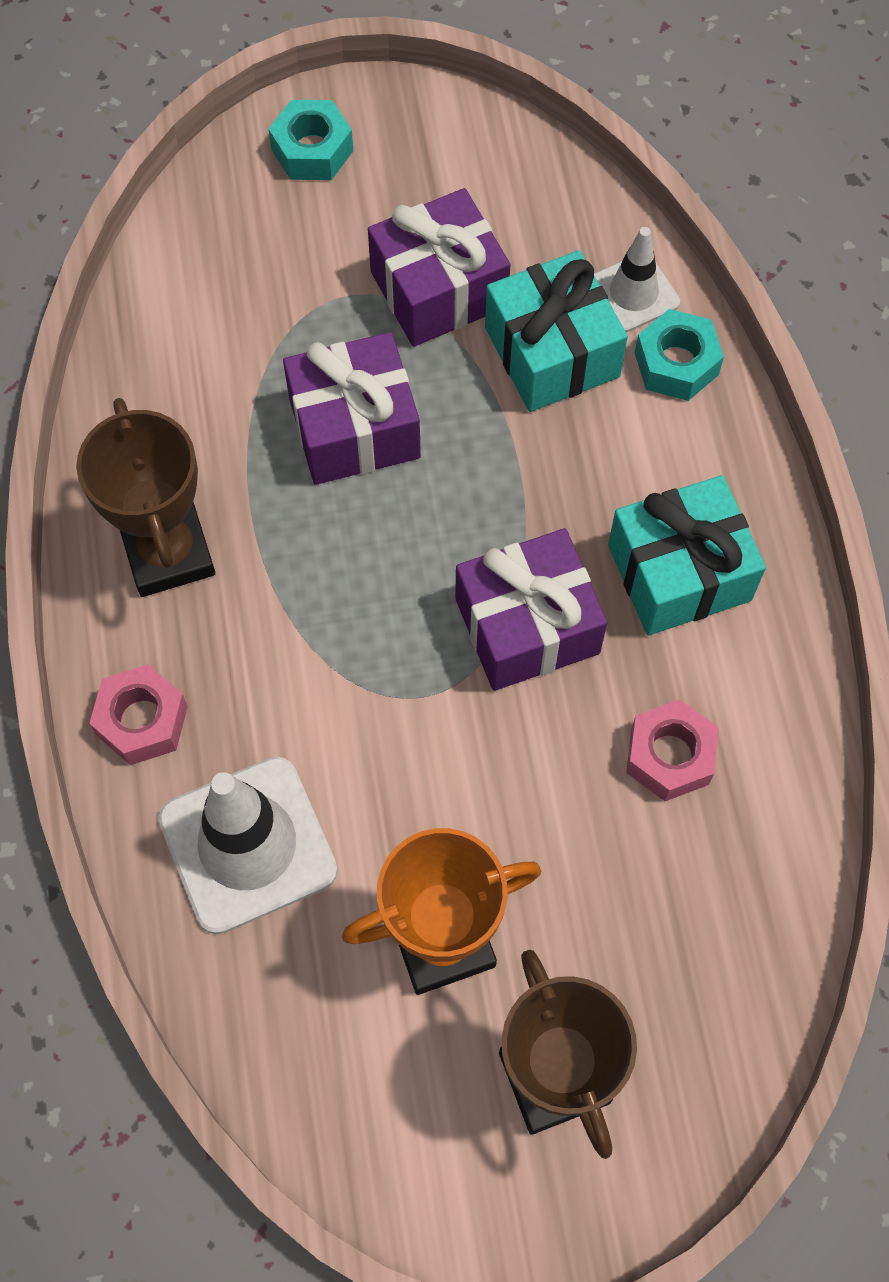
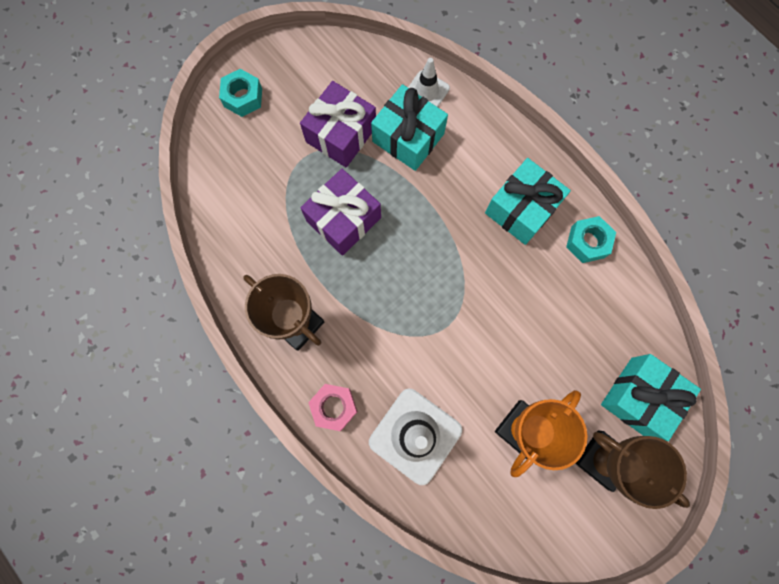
camera: 30 degrees left, 10 degrees up
(527, 626) = (473, 268): purple gift -> none
(669, 756) = (565, 293): pink nut -> none
(676, 363) = (464, 115): turquoise nut -> turquoise nut (587, 242)
(691, 1010) = (639, 397): none -> turquoise gift

